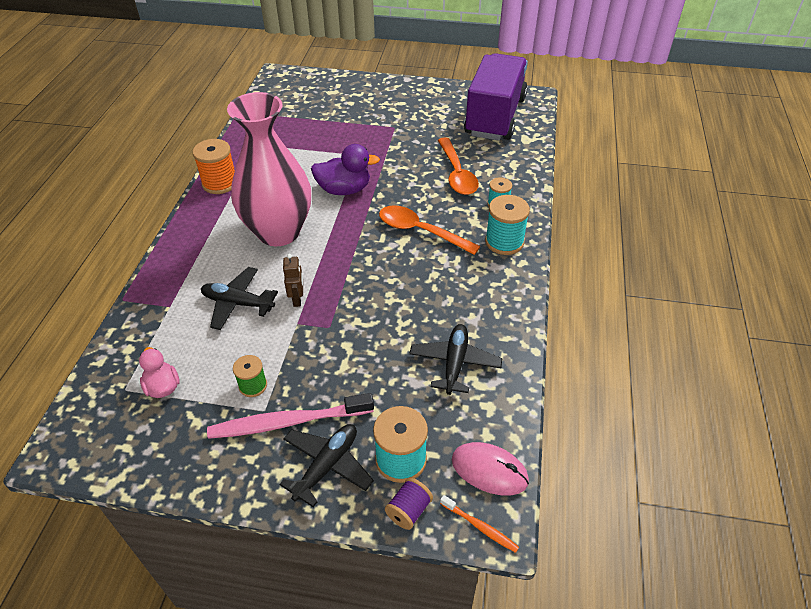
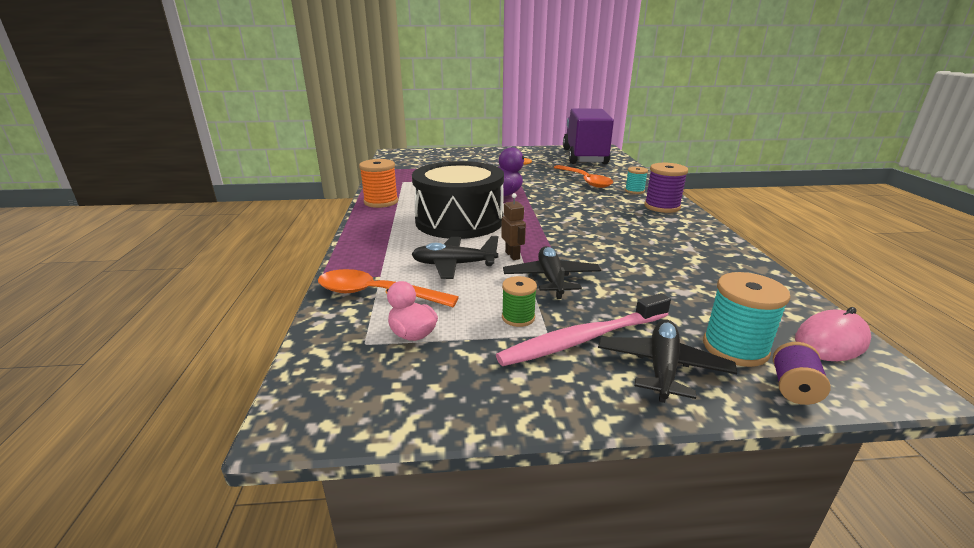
camera: 15 degrees left, 20 degrees down
(279, 232) = (459, 221): pink vase -> black drum
(420, 231) = (587, 208): orange spoon -> orange spoon (377, 294)
(455, 363) = (704, 274): black plane -> black plane (551, 279)
(480, 527) = (883, 387): orange toothbrush -> none
(489, 470) = (831, 340): pink mouse -> pink mouse turned 45 degrees counterclockwise
(504, 242) = (662, 207): turquoise spool -> purple spool

